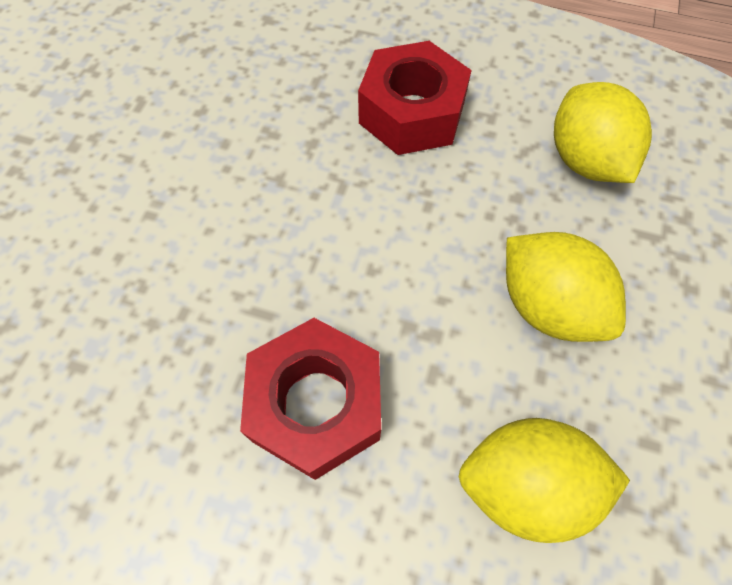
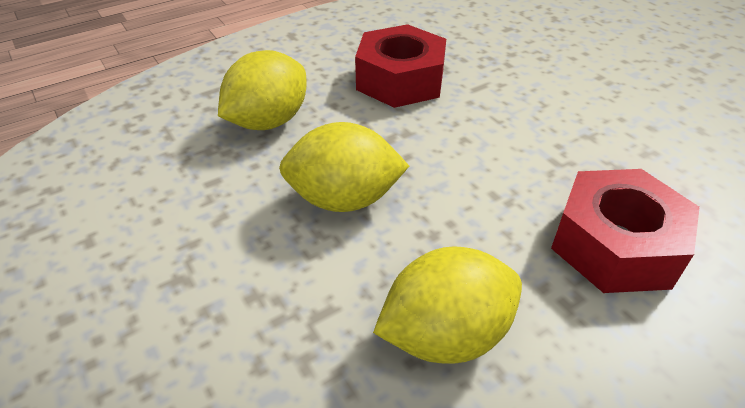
camera: 130 degrees right, 20 degrees down
(584, 160) = (445, 335): yellow lemon -> yellow lemon turned 45 degrees counterclockwise

